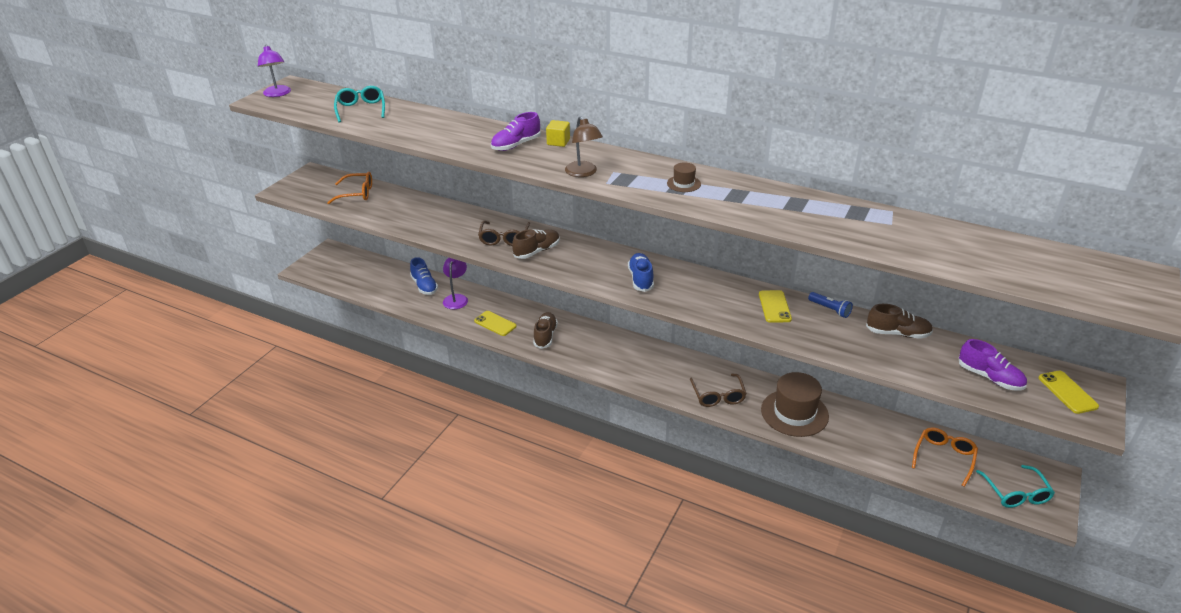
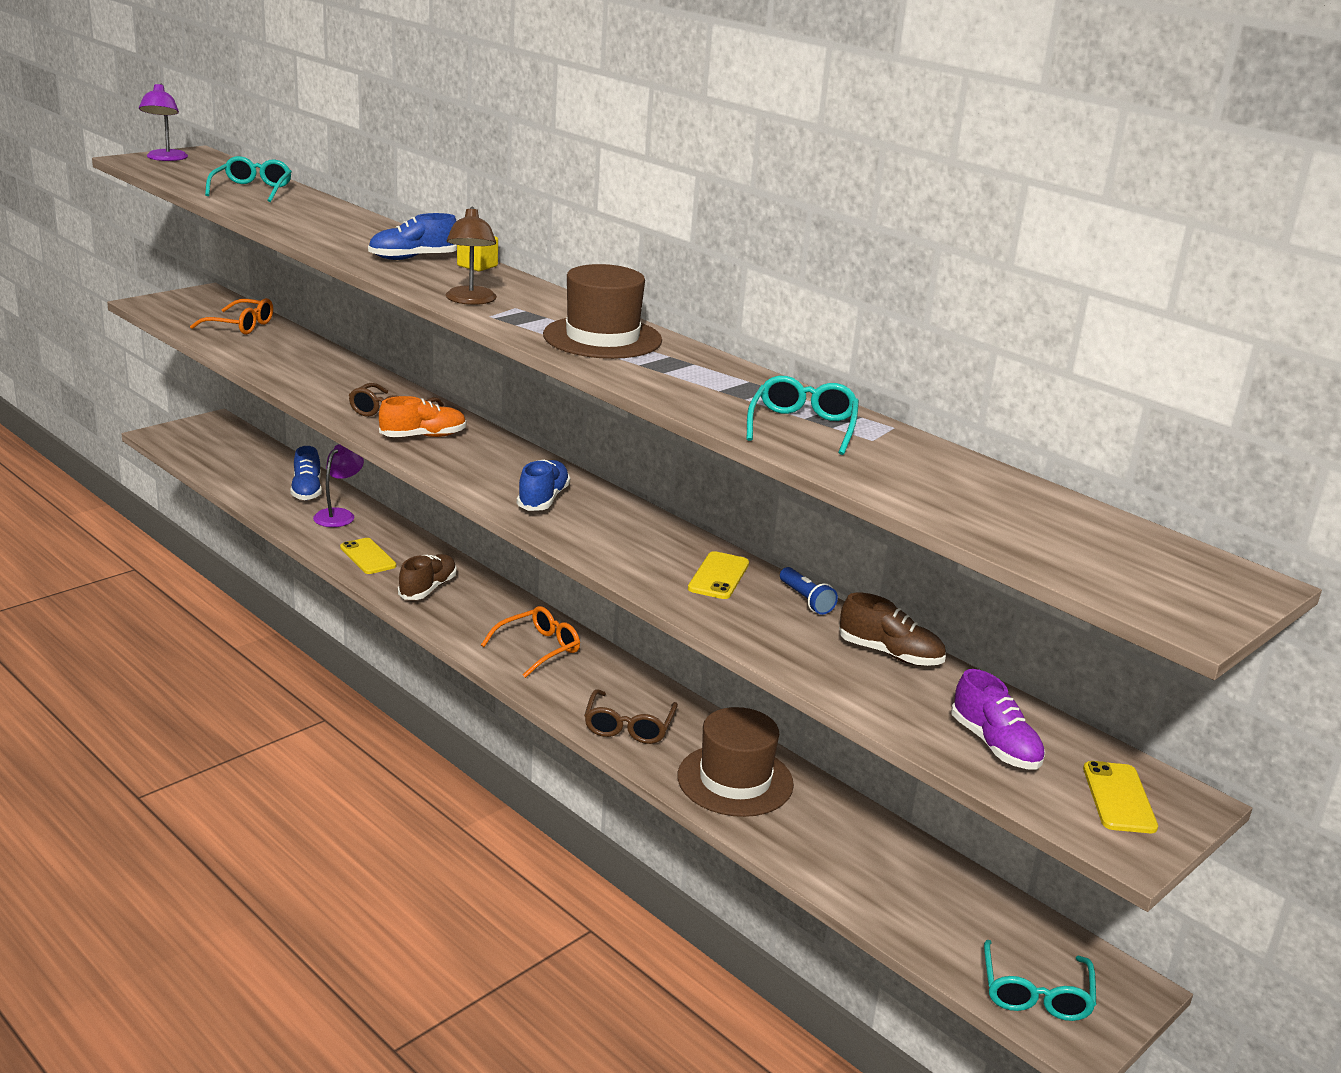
camera: 15 degrees right, 10 degrees down
(516, 145) = (413, 258): purple shoe -> blue shoe
(537, 251) = (423, 436): brown shoe -> orange shoe
(683, 184) = (602, 338): brown hat -> brown hat, size x2.16
(849, 224) = (802, 426): none -> turquoise glasses
(944, 457) = (944, 908): orange glasses -> orange glasses (538, 649)

